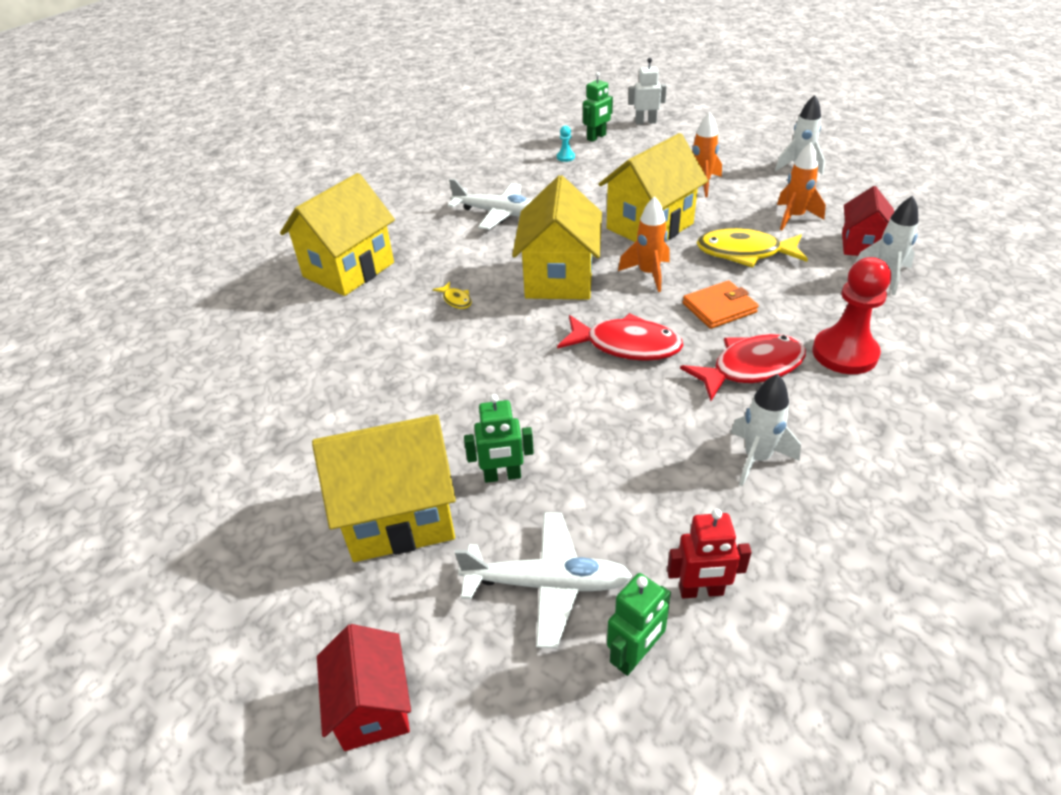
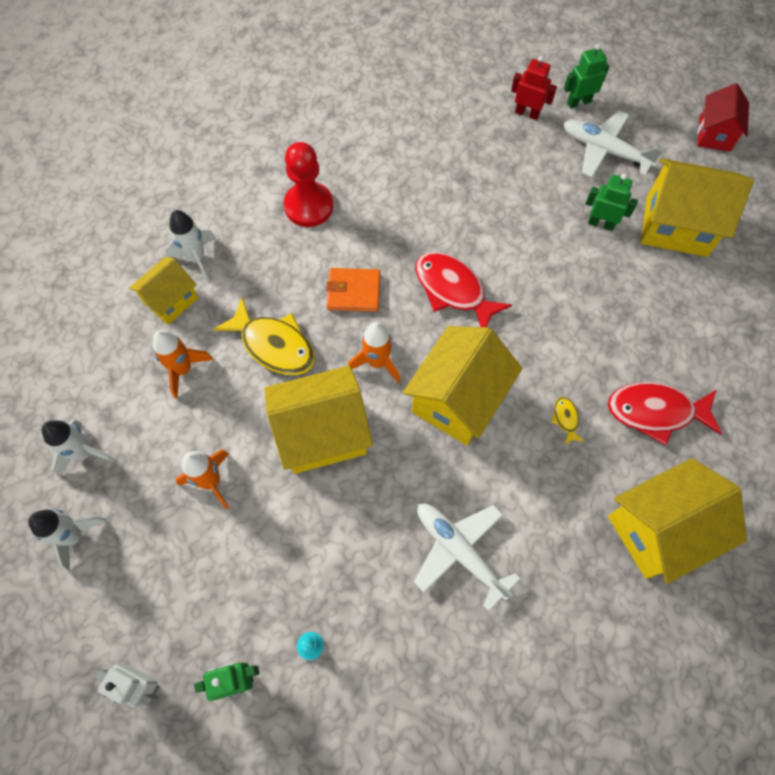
camera: 155 degrees left, 25 degrees up
(751, 368) = (382, 225): red fish -> red fish (656, 412)
(757, 458) = (438, 163): white rocket -> white rocket (74, 536)
(861, 245) = (171, 301): red house -> yellow house

